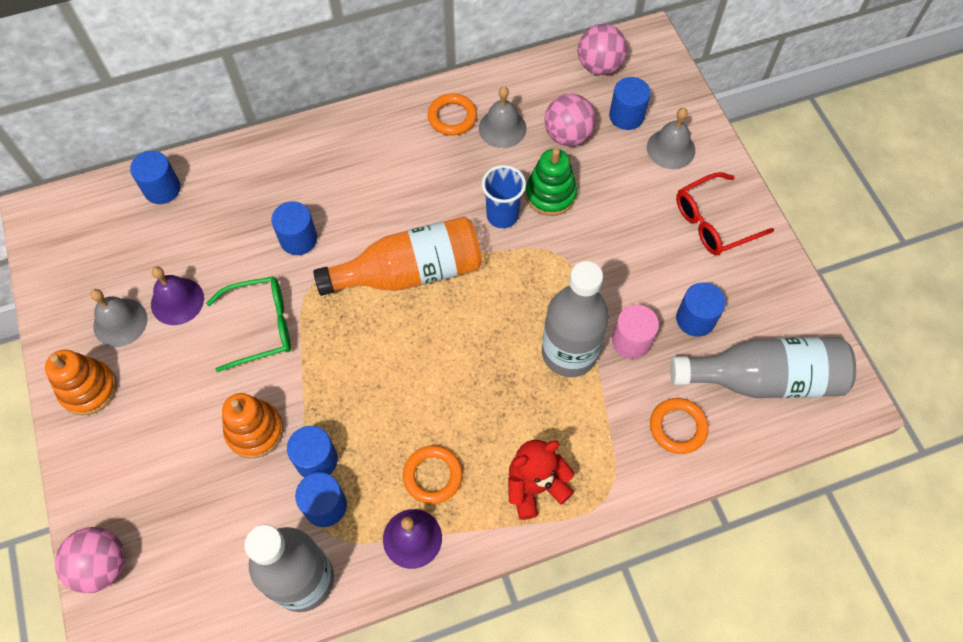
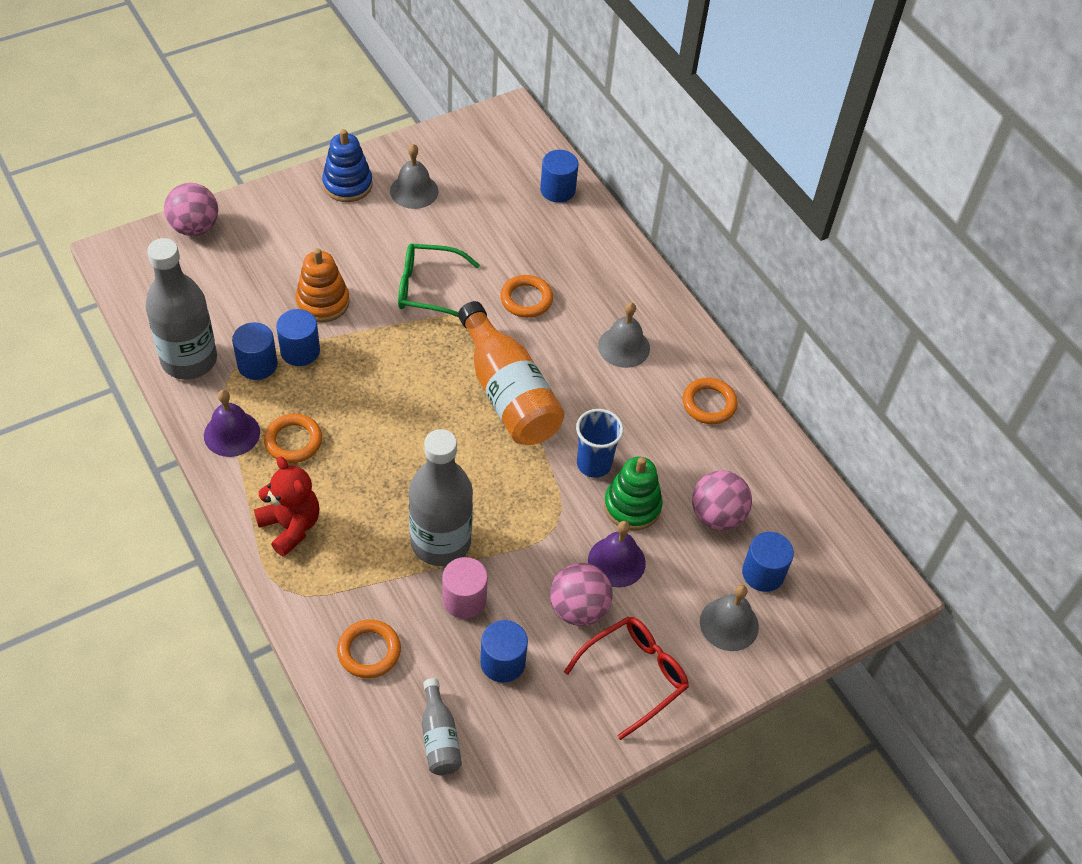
camera: 75 degrees right, 10 degrees down
(88, 389) = (347, 185): orange stacking toy -> blue stacking toy
(177, 301) = (442, 224): purple bell -> purple bell (616, 561)
(262, 326) = (427, 289): green glasses -> green glasses turned 120 degrees clockwise
(298, 239) = (526, 299): blue cylinder -> orange ring
(502, 128) = (708, 451): grey bell -> grey bell (624, 347)
(599, 66) = (828, 539): pink ball -> pink ball (578, 609)
(712, 222) = (635, 675): red glasses -> red glasses turned 90 degrees clockwise
(764, 379) = (439, 737): grey bottle -> grey bottle, size x0.49

